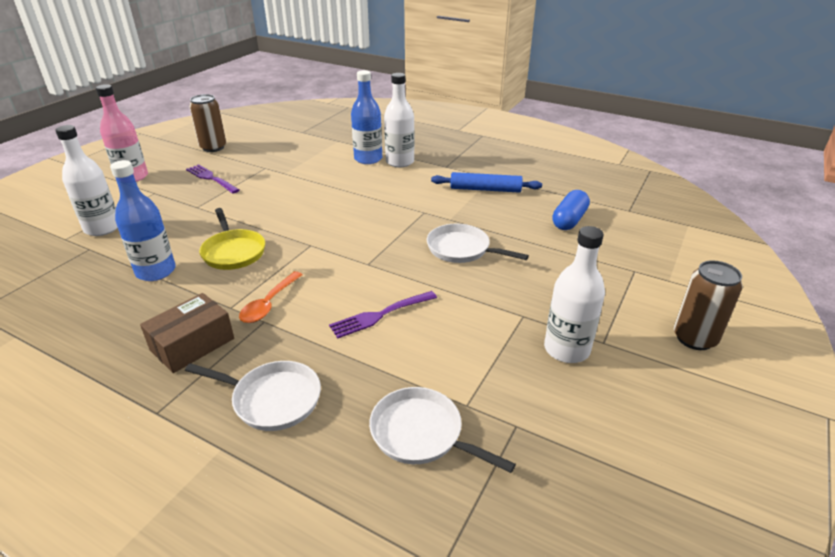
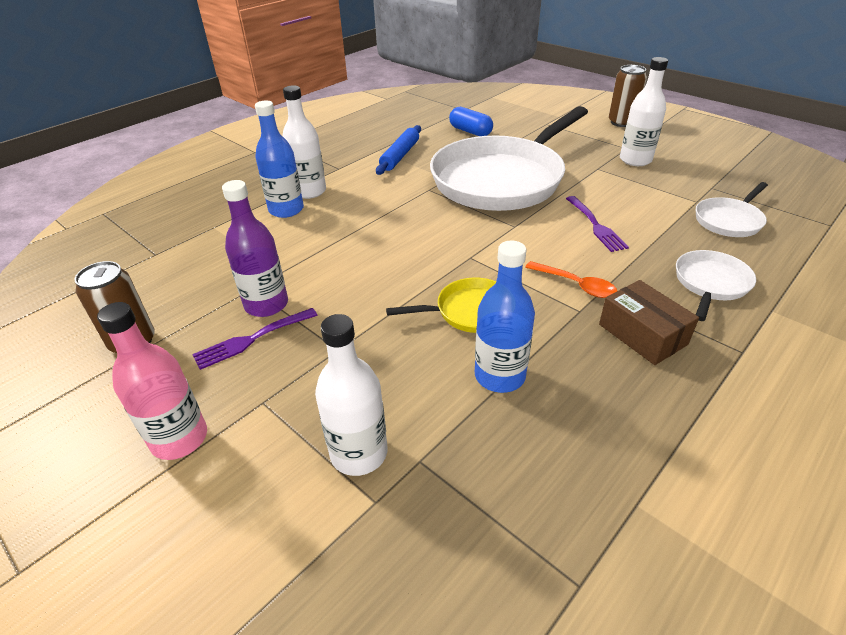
camera: 75 degrees left, 5 degrees up
(246, 175) = (266, 305): none -> purple bottle
(462, 249) = (502, 179): white pan -> white pan, size x2.29

